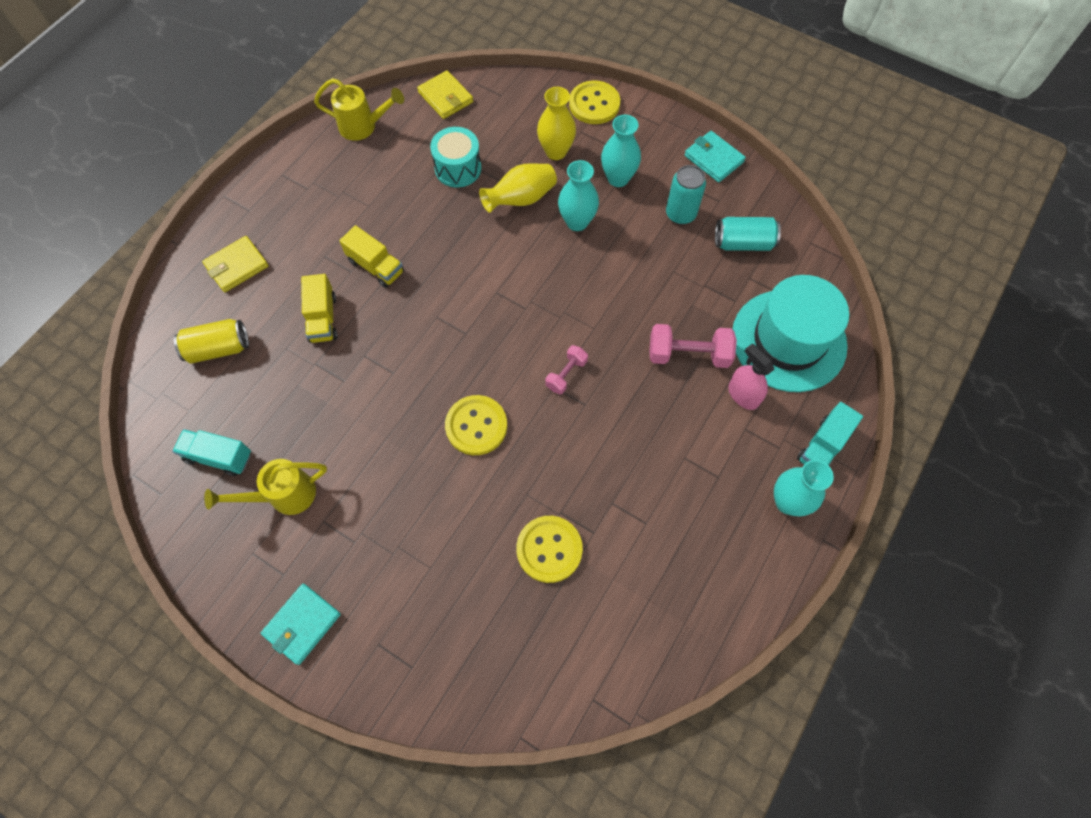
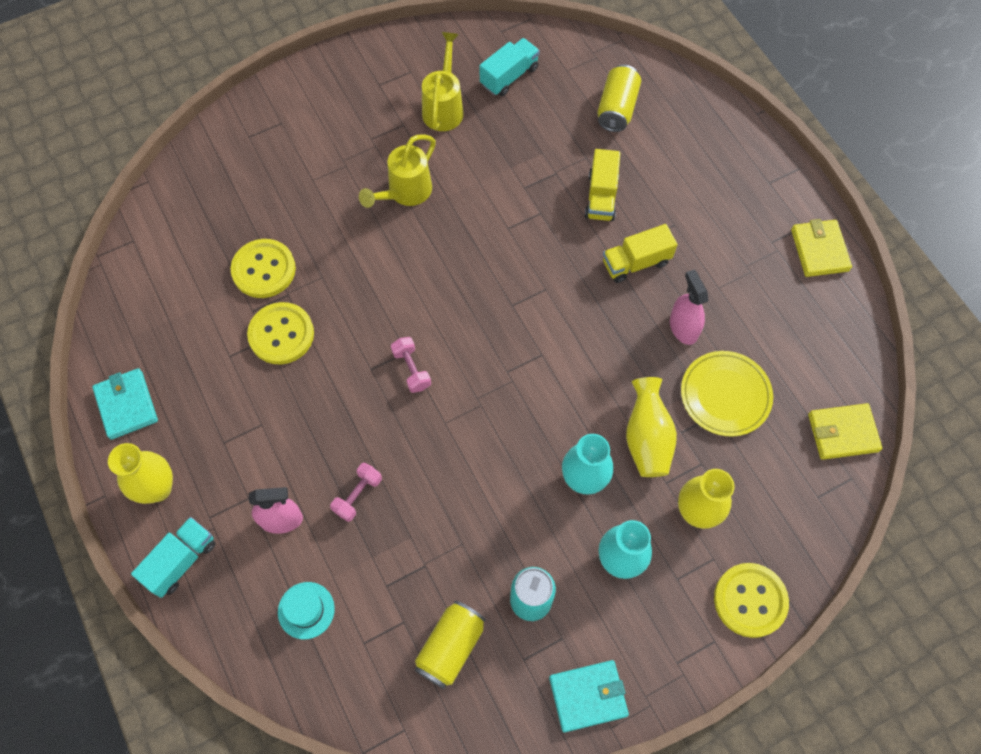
camera: 120 degrees right, 0 degrees up
(237, 266) = (703, 151): yellow wallet -> yellow wallet (819, 250)
(302, 624) = (332, 83): turquoise wallet -> turquoise wallet (126, 405)
(323, 318) = (601, 196): yellow truck -> yellow truck turned 105 degrees counterclockwise
(363, 126) = (836, 328): yellow watering can -> yellow watering can (405, 193)
(417, 213) = (683, 328): none -> pink spray bottle
(458, 168) = (725, 395): turquoise drum -> yellow plate
(476, 426) = (411, 269): yellow button -> yellow button (281, 334)
(688, 355) = (358, 495): pink dumbbell -> pink dumbbell, size x0.60
(743, 243) = (450, 647): turquoise can -> yellow can
(787, 502) = (157, 488): turquoise vase -> yellow vase
(788, 340) = (306, 610): turquoise hat -> turquoise hat, size x0.40
(823, 445) = (181, 561): turquoise truck -> turquoise truck turned 60 degrees clockwise

